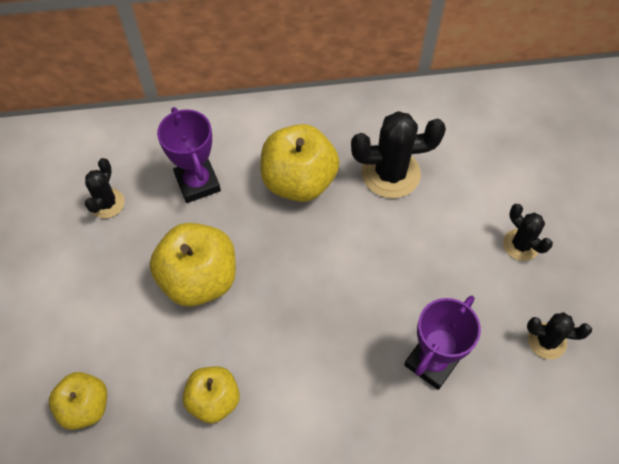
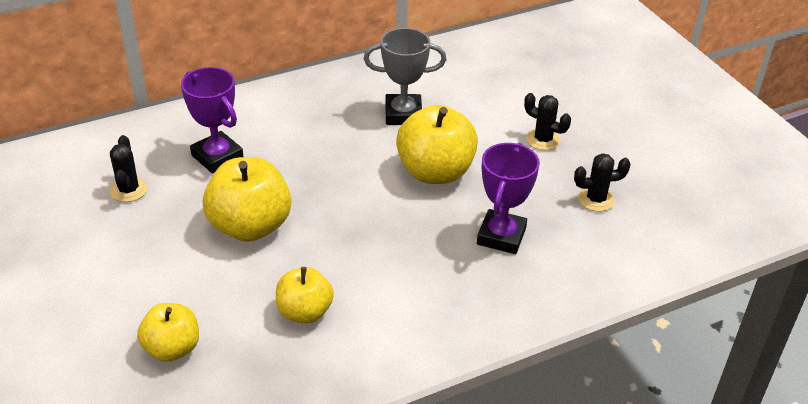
camera: 20 degrees left, 20 degrees down
(299, 181) = (318, 136): yellow apple -> yellow apple (435, 172)
(390, 173) = (403, 114): black cactus -> grey trophy

